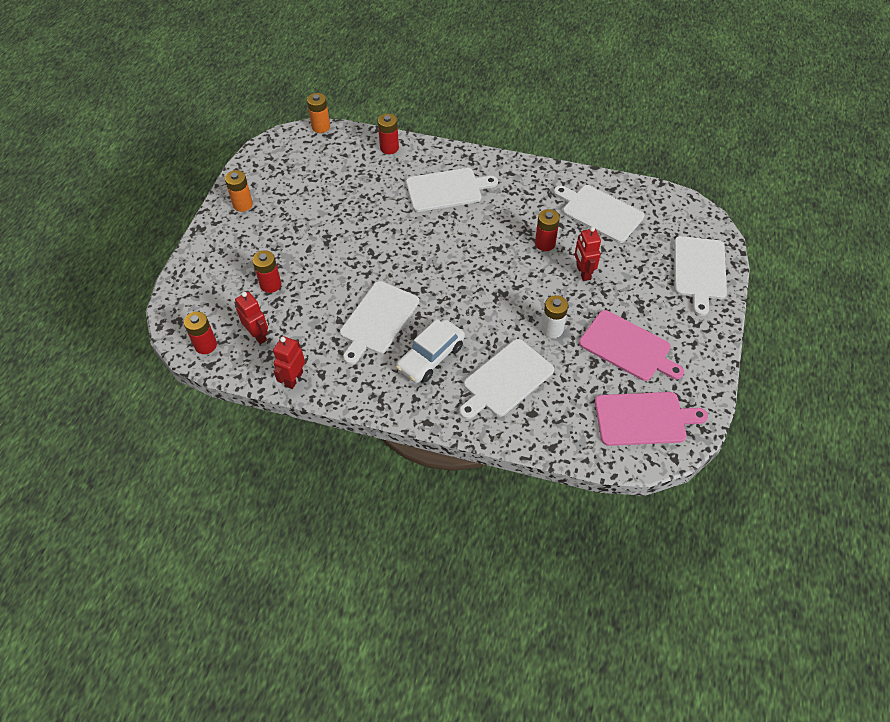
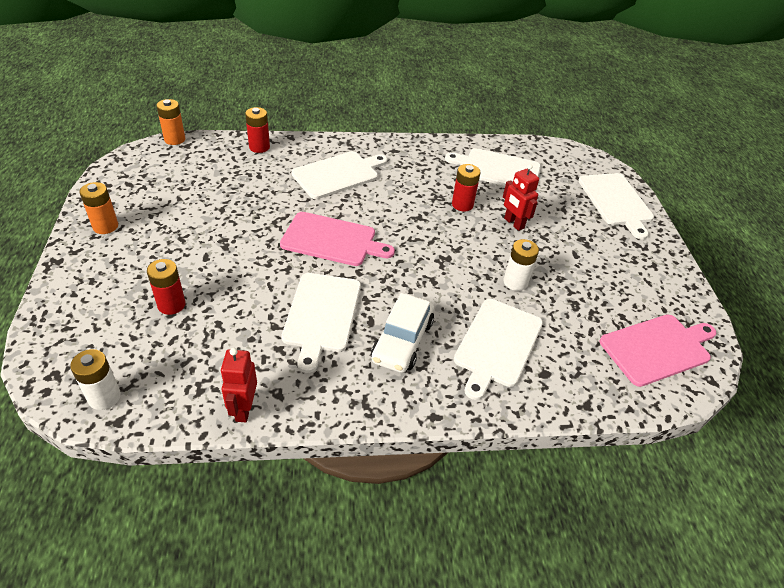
camera: 25 degrees left, 10 degrees down
(206, 345) = (104, 397): red battery -> white battery
(258, 335) = (175, 367): red robot -> none
(628, 347) = (598, 282): pink cutting board -> pink cutting board (332, 240)

